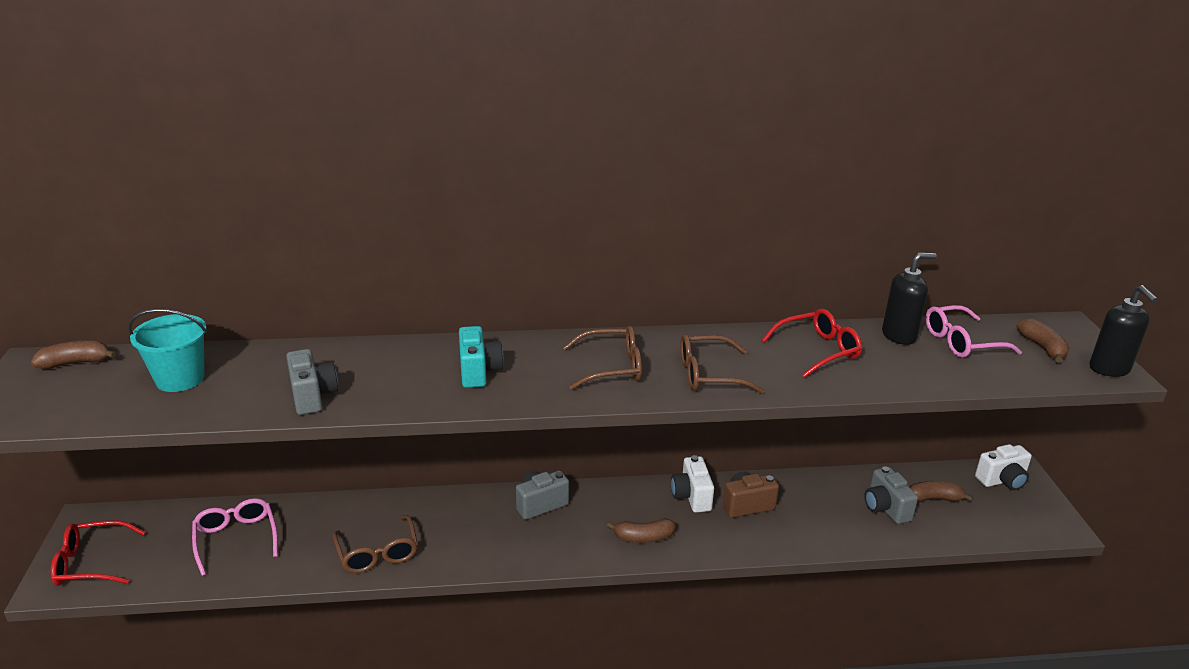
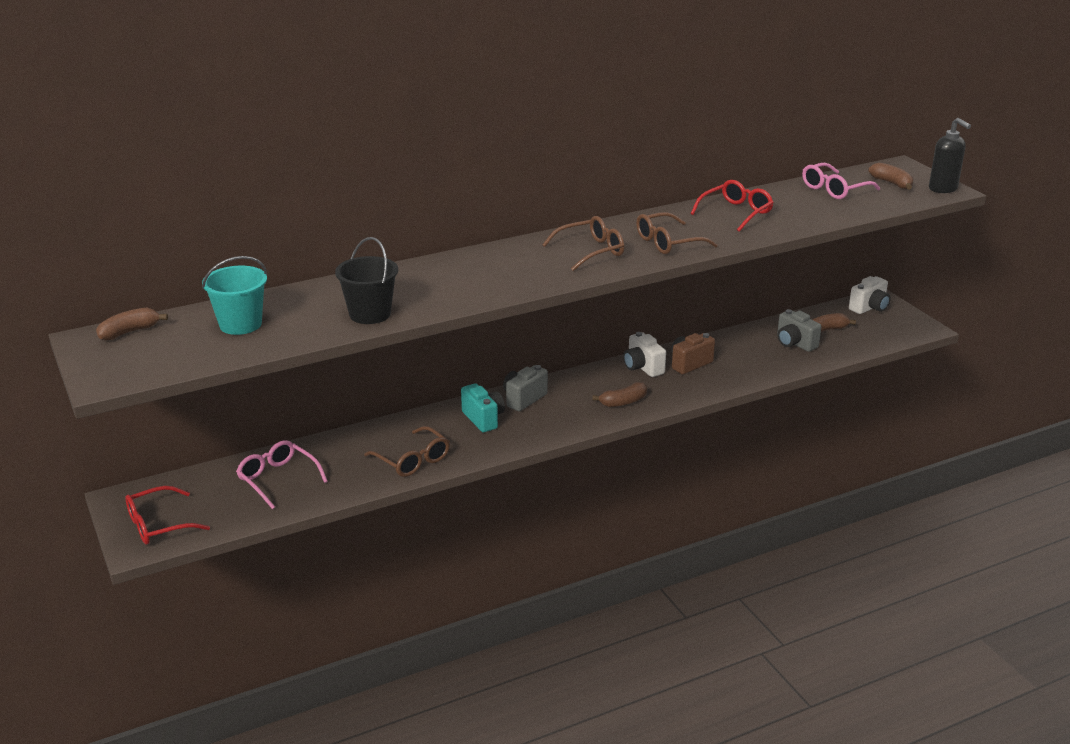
camera: 20 degrees left, 0 degrees up
(312, 396) = (370, 314): grey camera -> black bucket
(478, 372) = (489, 273): turquoise camera -> turquoise camera (483, 419)
(899, 336) = (788, 193): black soap dispenser -> none

